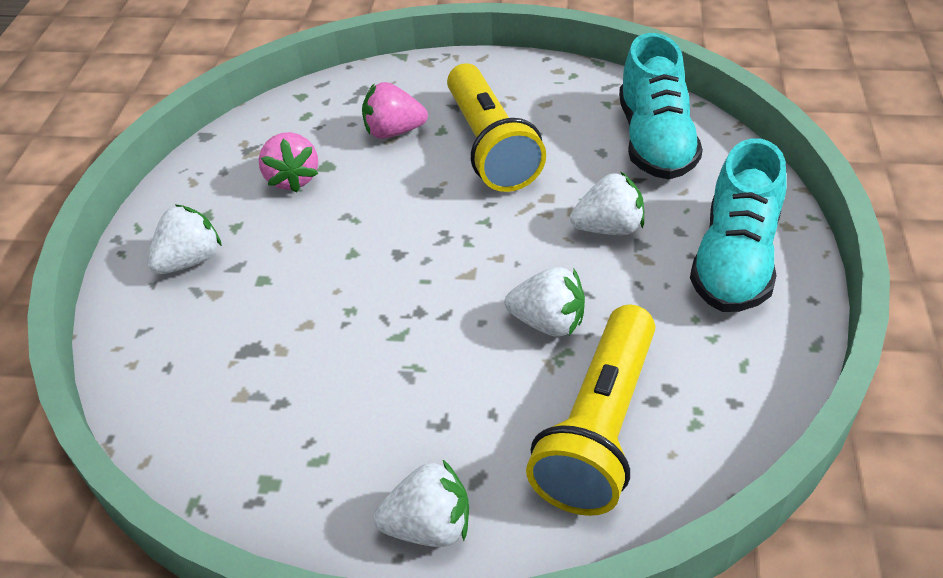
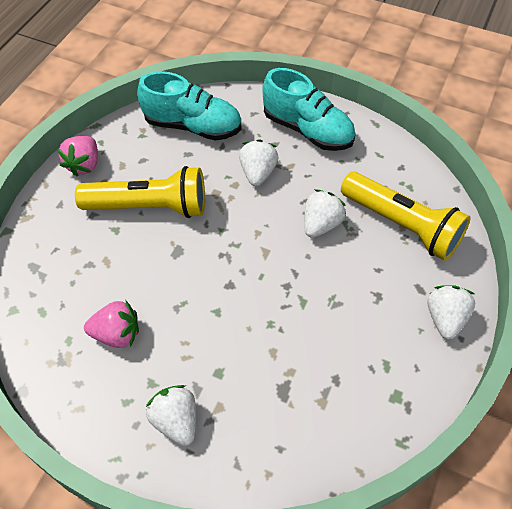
camera: 75 degrees left, 10 degrees up
(393, 132) = (100, 258): pink strawberry -> pink strawberry (84, 165)

